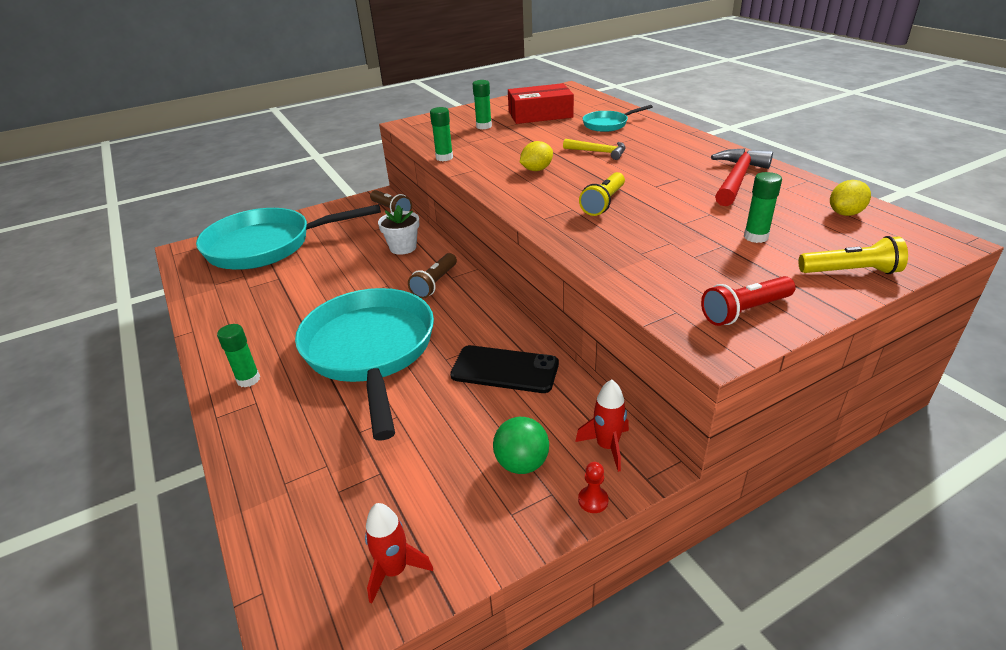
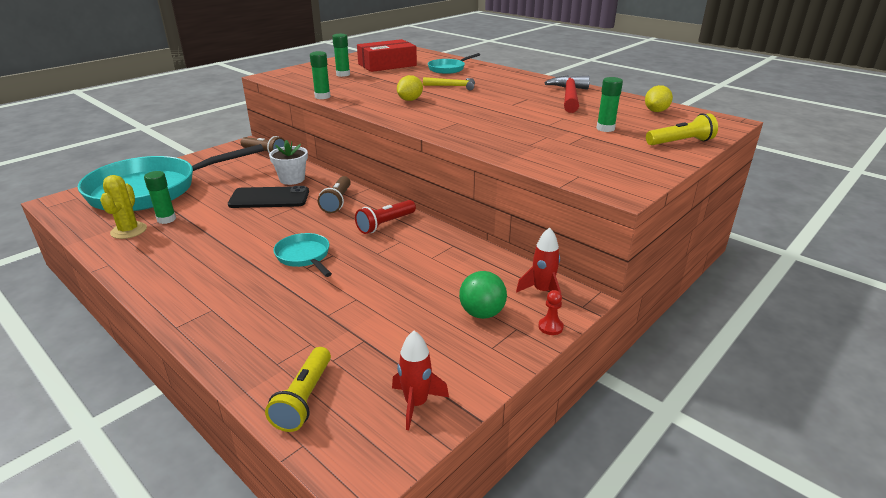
camera: 20 degrees left, 5 degrees down
(226, 293) = (129, 230): none -> yellow cactus
(248, 379) = (194, 293): green glue stick -> green glue stick (166, 219)
(370, 351) = (304, 256): turquoise pan -> turquoise pan, size x0.44
(505, 369) = (433, 253): black phone -> black phone (269, 198)
(603, 203) = (479, 117): yellow flashlight -> yellow flashlight (304, 399)
(744, 311) = (626, 170): red flashlight -> red flashlight (385, 224)

